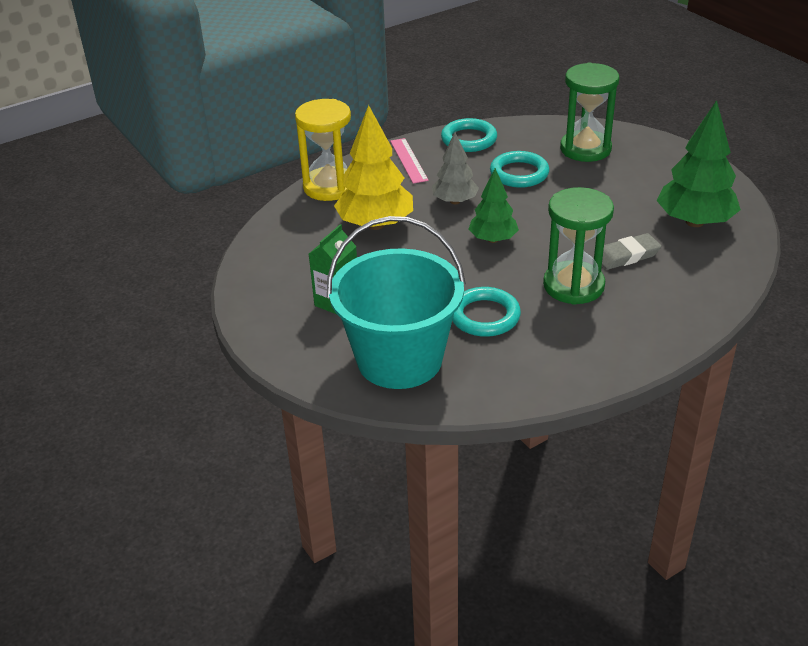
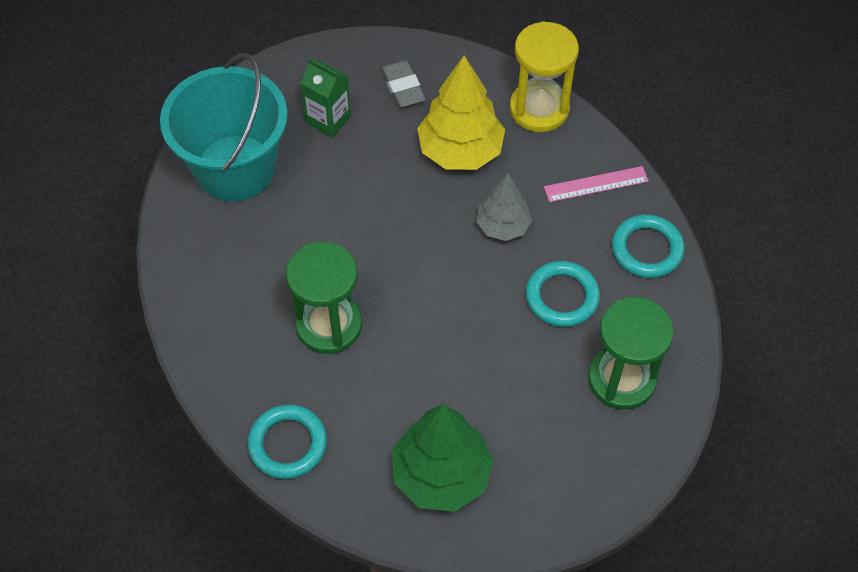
camera: 90 degrees right, 20 degrees up
(484, 316) = (289, 240): turquoise ring -> turquoise ring (288, 444)
(493, 239) = (422, 257): green tree -> none
(626, 255) = (378, 386): grey eraser -> grey eraser (403, 87)

